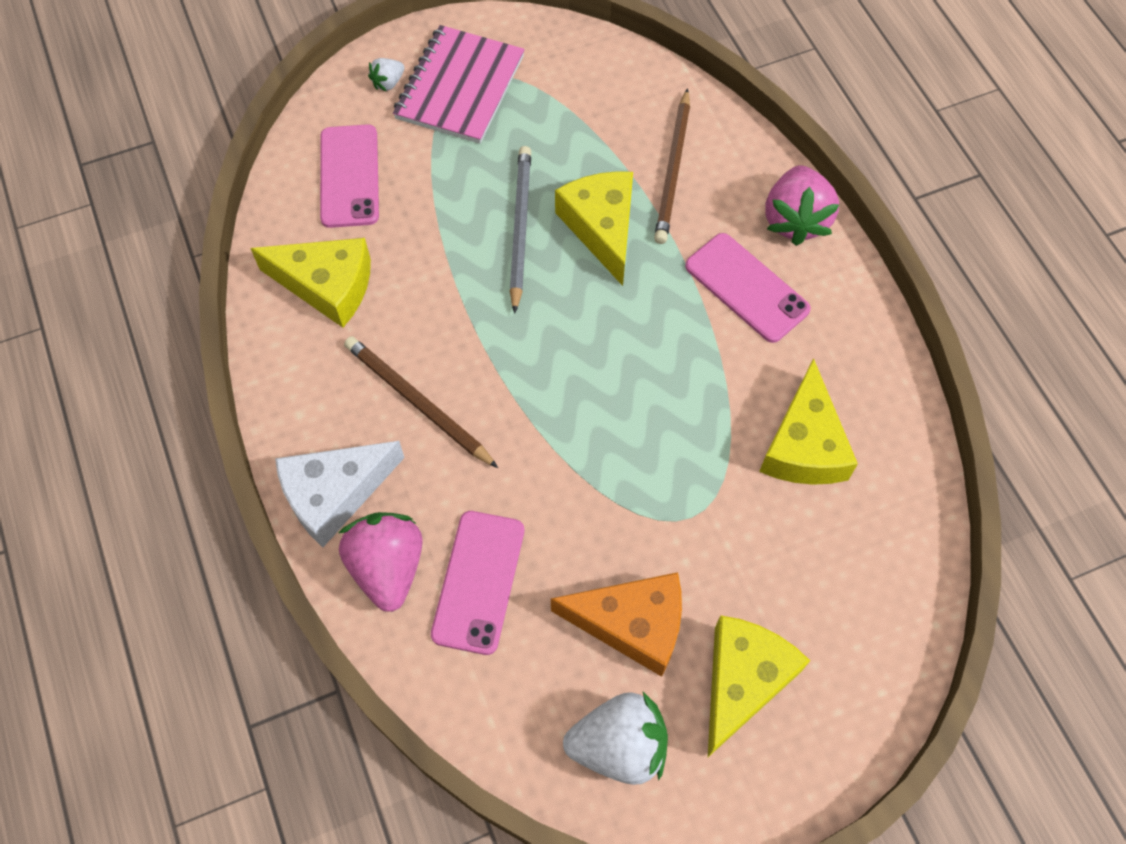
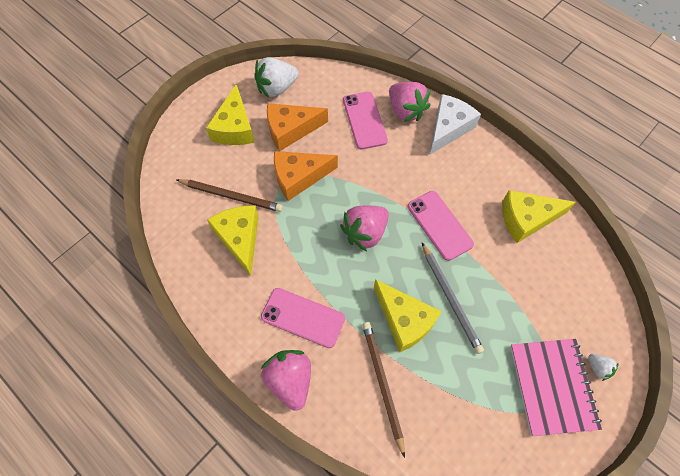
camera: 155 degrees right, 0 degrees up
(349, 176) = (567, 288): pink phone -> pink phone (439, 225)
(388, 83) = (598, 368): white strawberry -> white strawberry turned 120 degrees clockwise
(417, 403) = (440, 181): brown pencil -> brown pencil (231, 196)
(592, 369) = (365, 233): none -> pink strawberry
(659, 514) = (299, 177): none -> orange cheese

